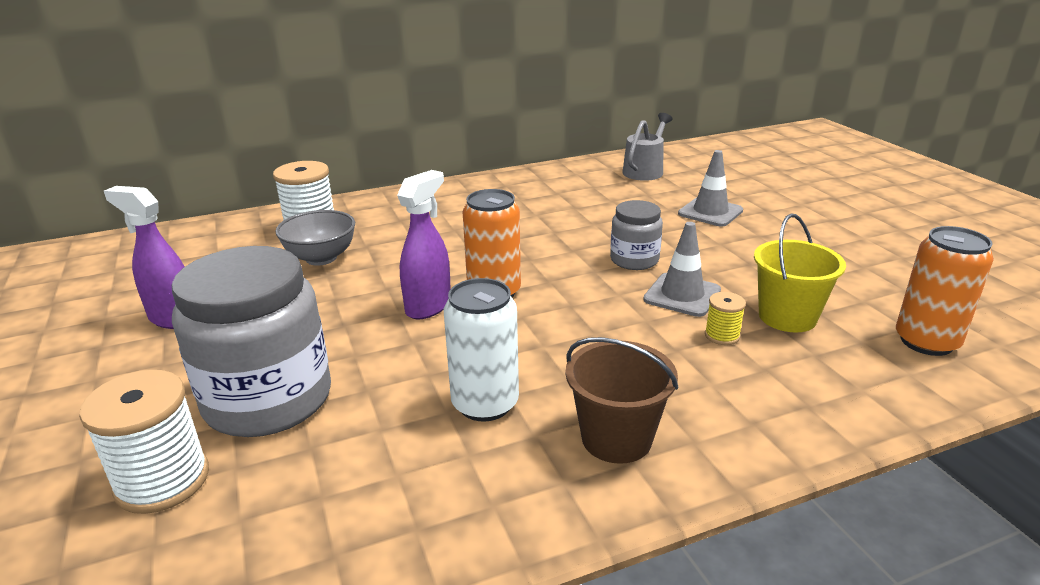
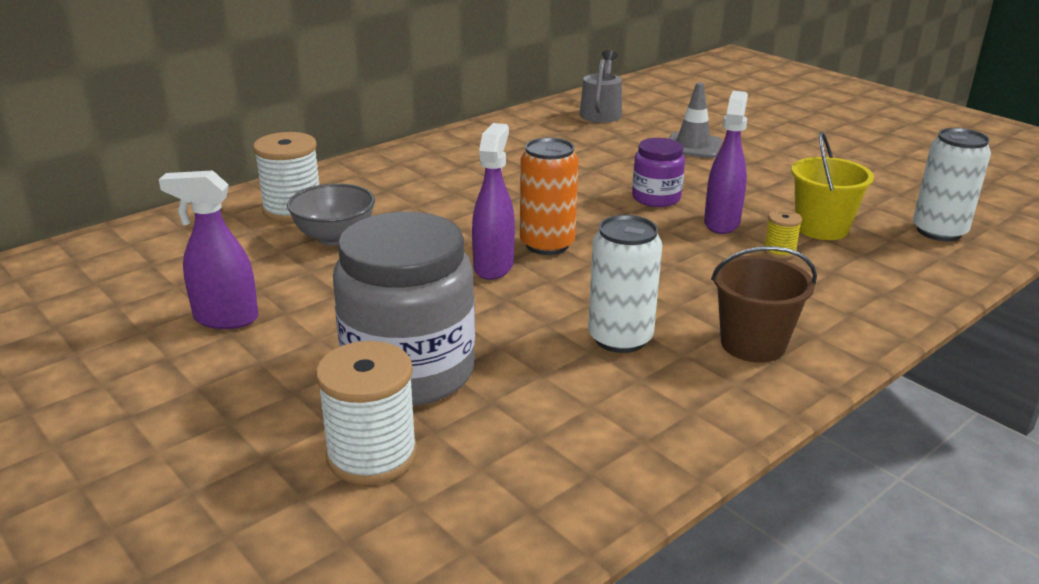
camera: 20 degrees left, 0 degrees up
(634, 260) = (656, 198): grey jar -> purple jar
(682, 295) = (721, 223): grey traffic cone -> purple spray bottle
(926, 342) = (939, 231): orange can -> white can

